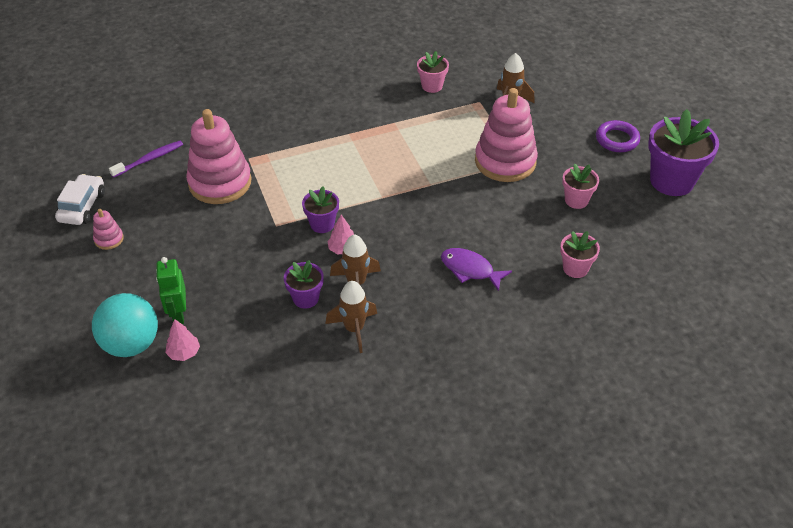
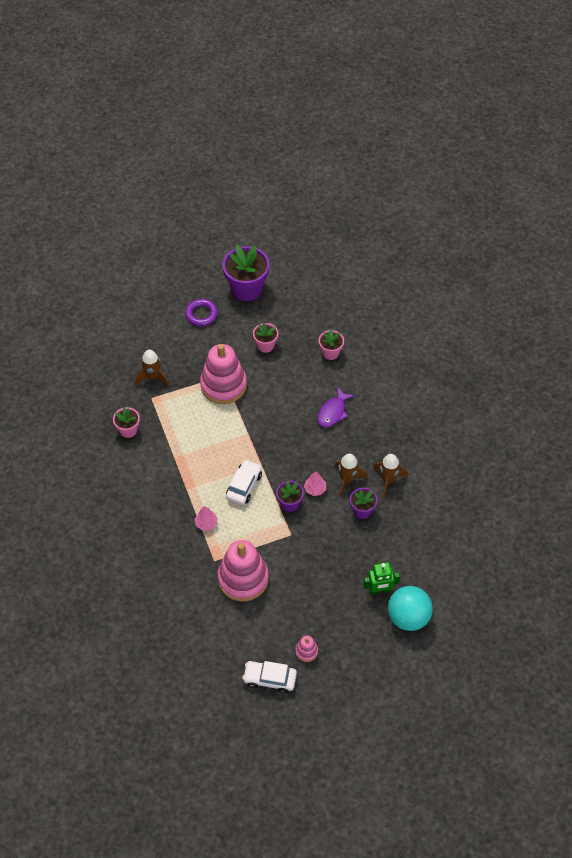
camera: 90 degrees left, 10 degrees up
(149, 159) = (213, 636): purple toothbrush -> none
(184, 353) = (414, 582): pink tree -> pink tree (206, 523)
(351, 182) = (244, 486): none -> white car

